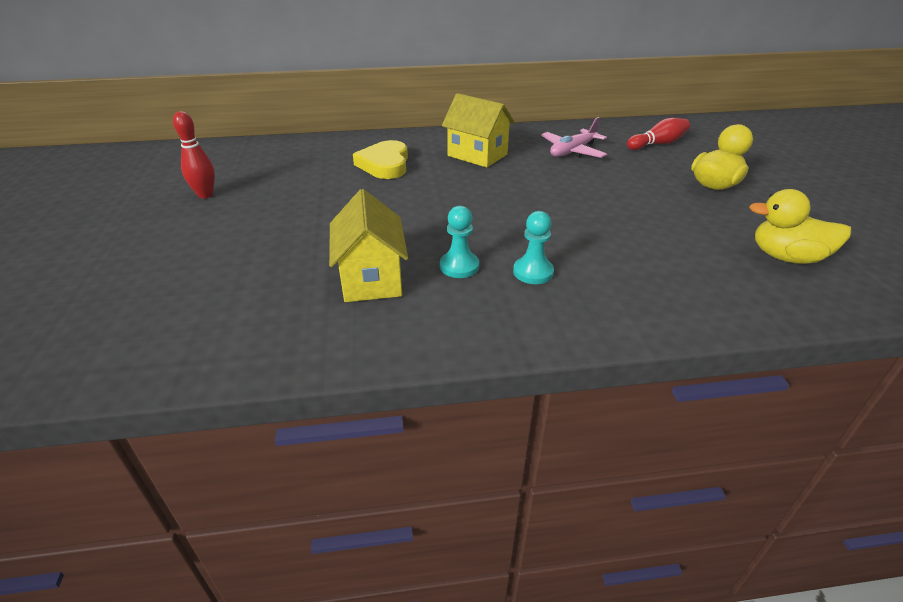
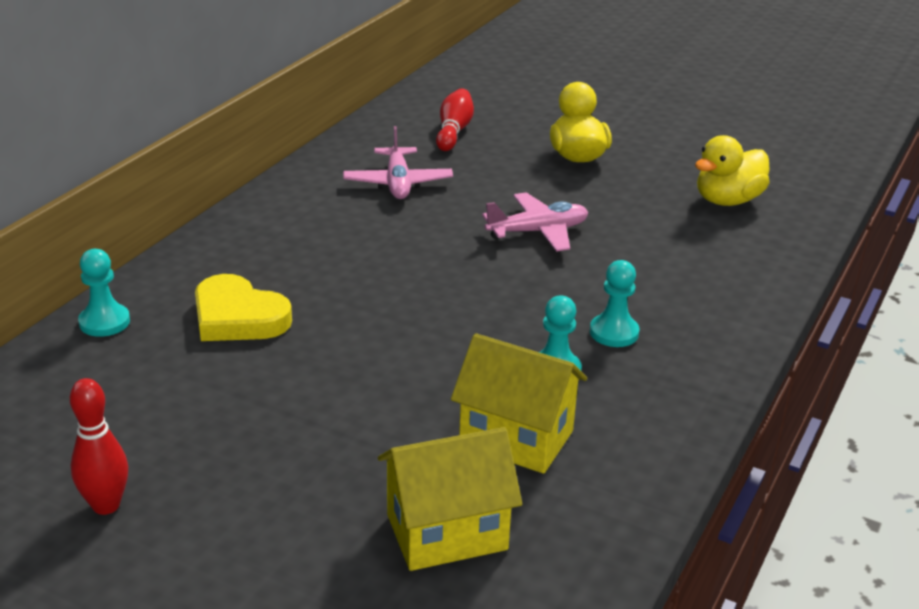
camera: 55 degrees left, 5 degrees down
(341, 142) = (104, 322): none -> turquoise pawn
(477, 155) = (314, 243): yellow house -> yellow house (447, 532)
(601, 205) = (537, 232): none -> pink plane

